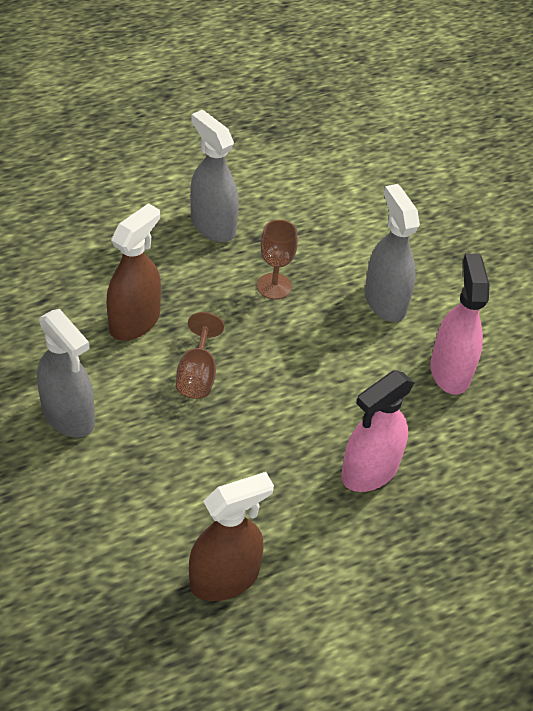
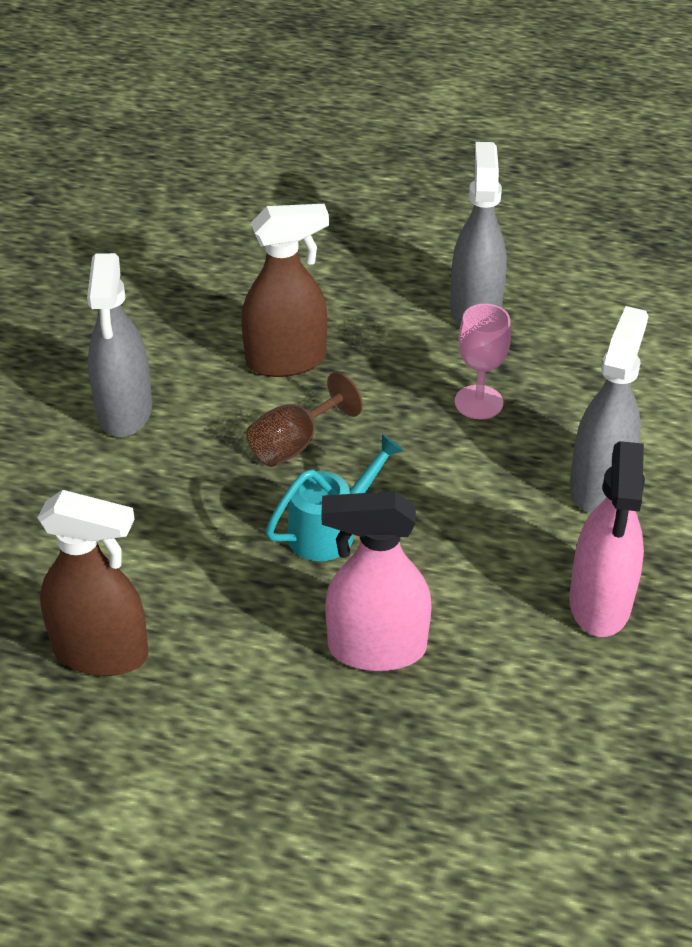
camera: 45 degrees right, 5 degrees down
(274, 286) = (478, 402): brown goblet -> pink goblet
(274, 417) = (330, 530): none -> turquoise watering can
(450, 371) = (599, 603): pink spray bottle -> pink spray bottle turned 150 degrees clockwise

